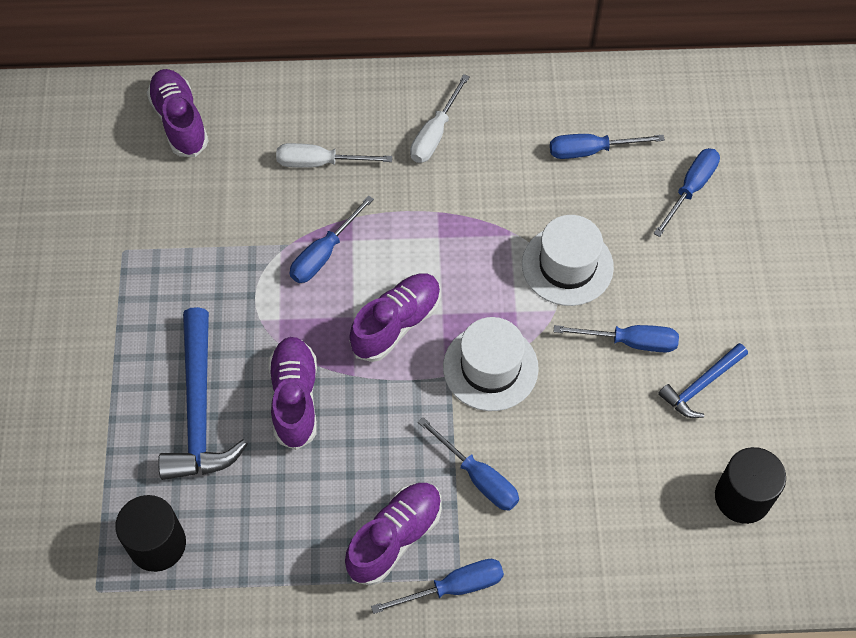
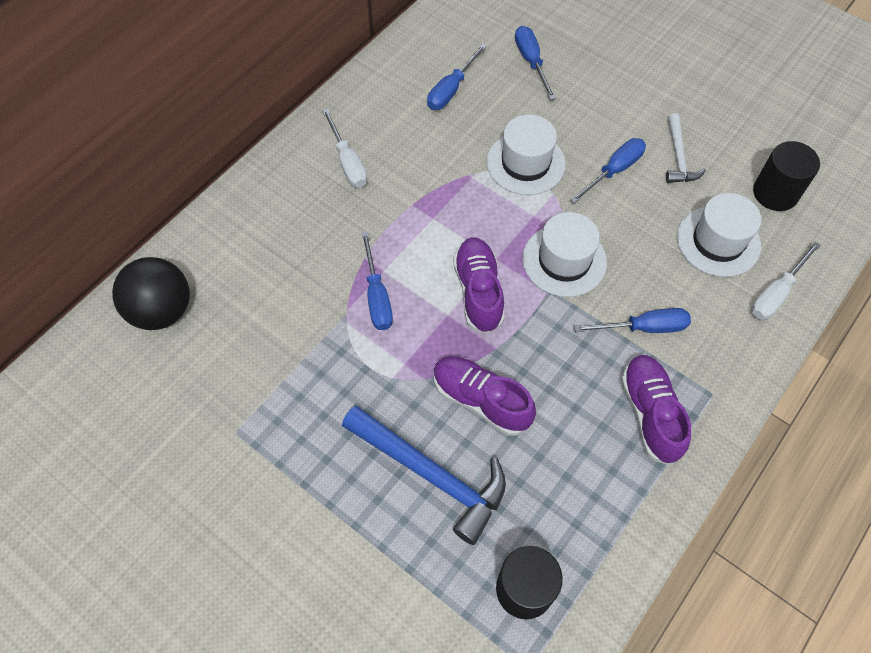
camera: 50 degrees left, 0 degrees up
(180, 121) = (162, 311): purple shoe -> black ball
(320, 163) = (298, 245): white screwdriver -> white screwdriver (776, 293)
(454, 587) = (718, 403): blue screwdriver -> none
(633, 481) = (718, 241): none -> white hat
(701, 385) = (678, 157): blue hammer -> white hammer

